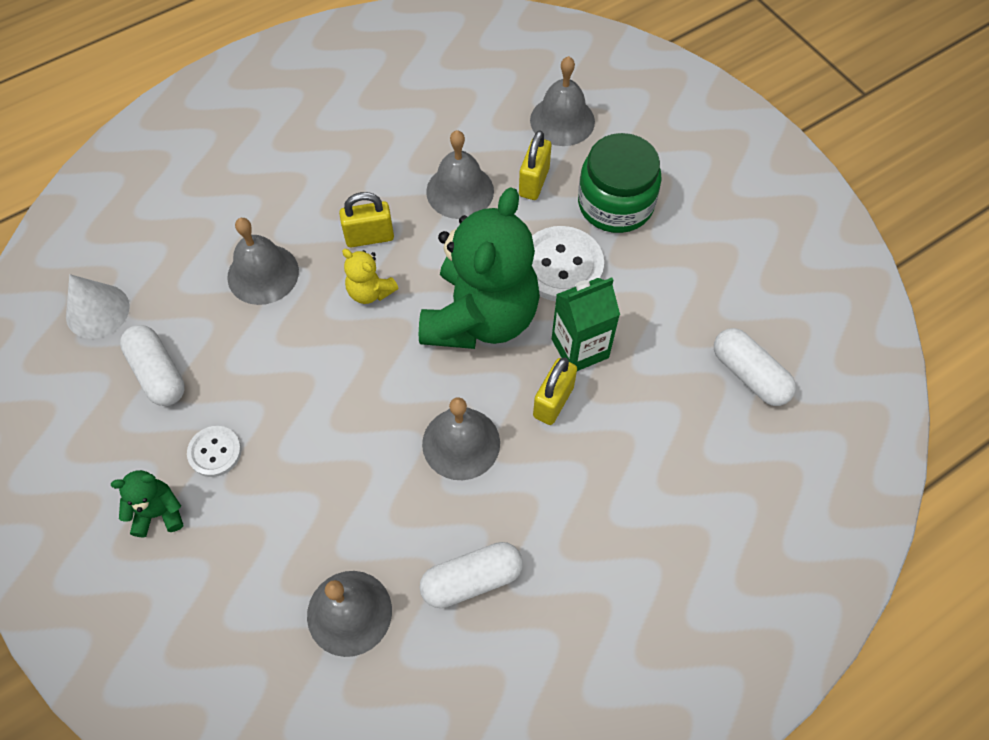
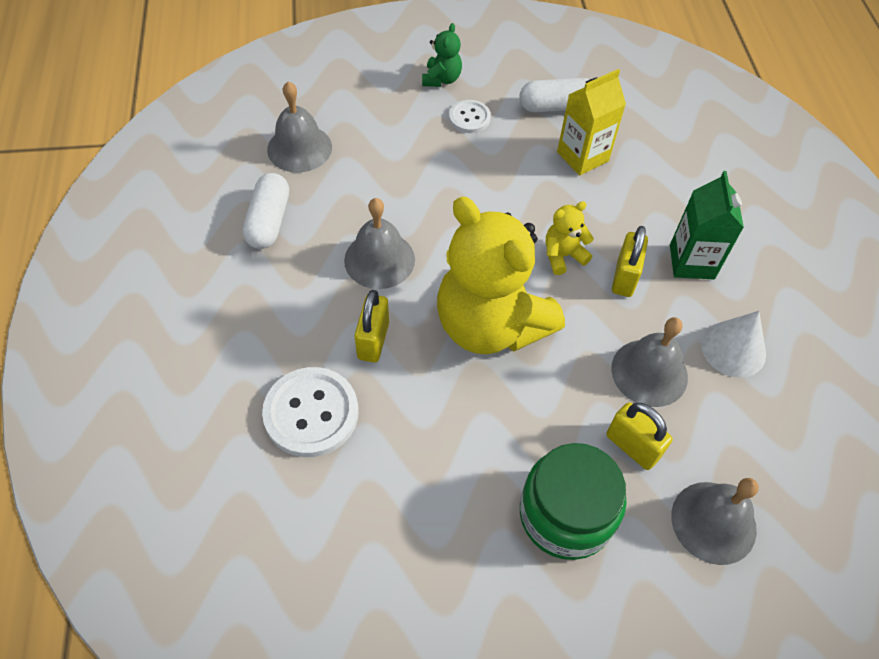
camera: 115 degrees right, 5 degrees down
(97, 311) = (632, 89): white cone -> white cone (733, 349)
(227, 321) = (582, 156): none -> yellow carton
(263, 274) = (619, 192): grey bell -> none
(480, 317) = (490, 325): green teddy bear -> yellow teddy bear
(553, 401) = (373, 340): yellow padlock -> yellow padlock turned 45 degrees clockwise
(561, 266) = (512, 419): white button -> white button (311, 413)
(580, 348) = (412, 388): green carton -> green carton (691, 262)
(749, 375) = (290, 525): white capsule -> none

